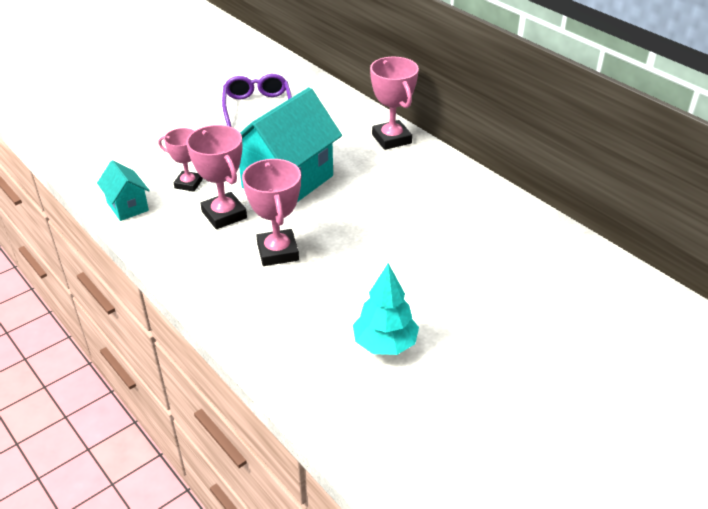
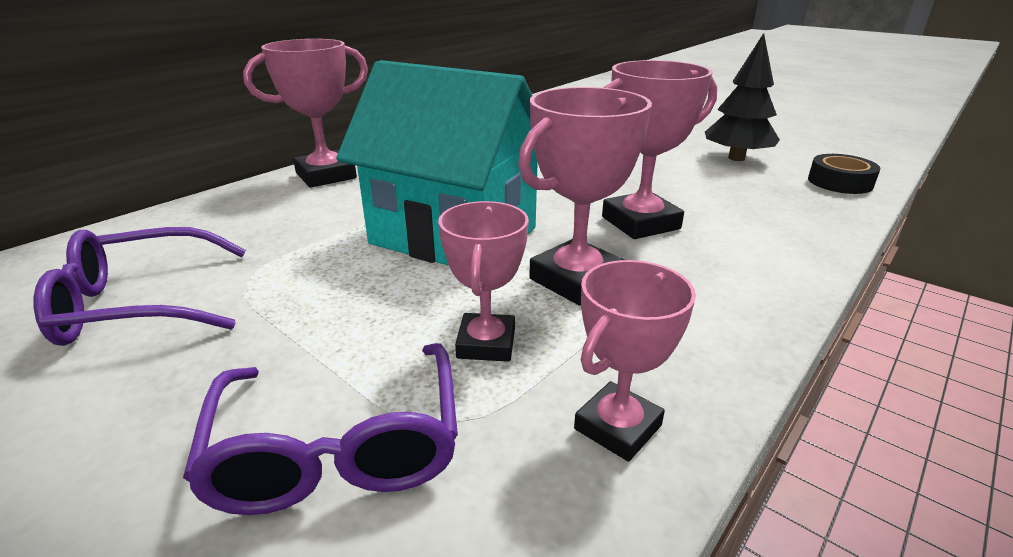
camera: 100 degrees left, 10 degrees down
(127, 206) = (618, 427): turquoise house -> pink trophy
(153, 153) = (339, 448): none -> purple glasses
(311, 387) = (840, 182): none -> black tape
(385, 344) = (736, 158): turquoise tree -> black tree

